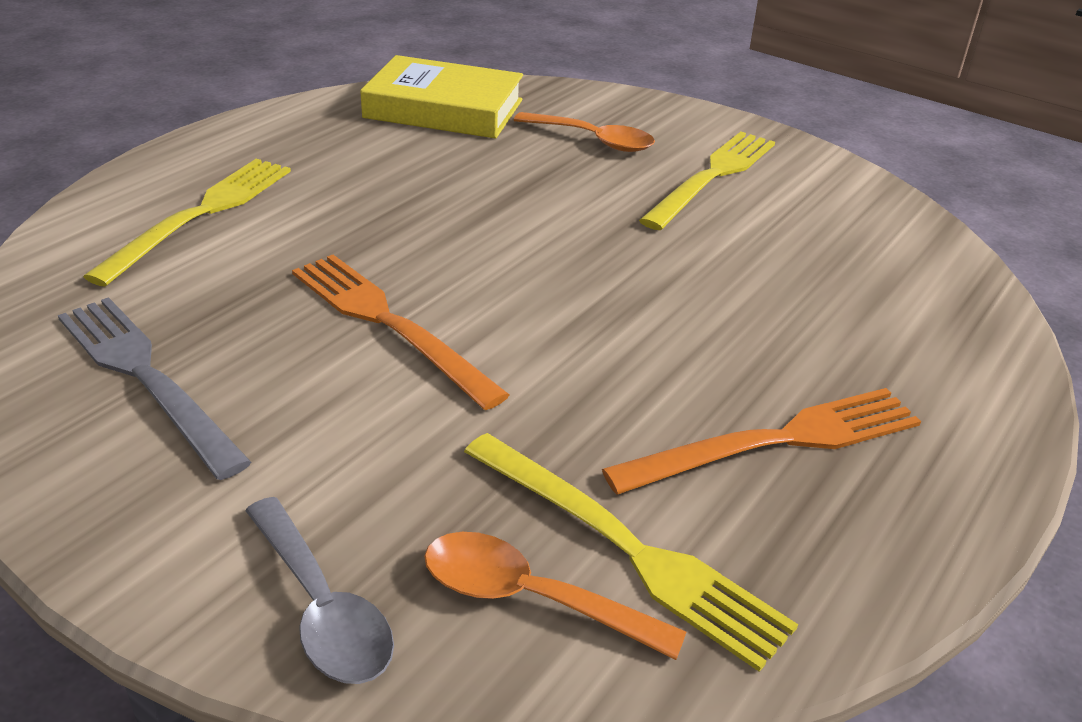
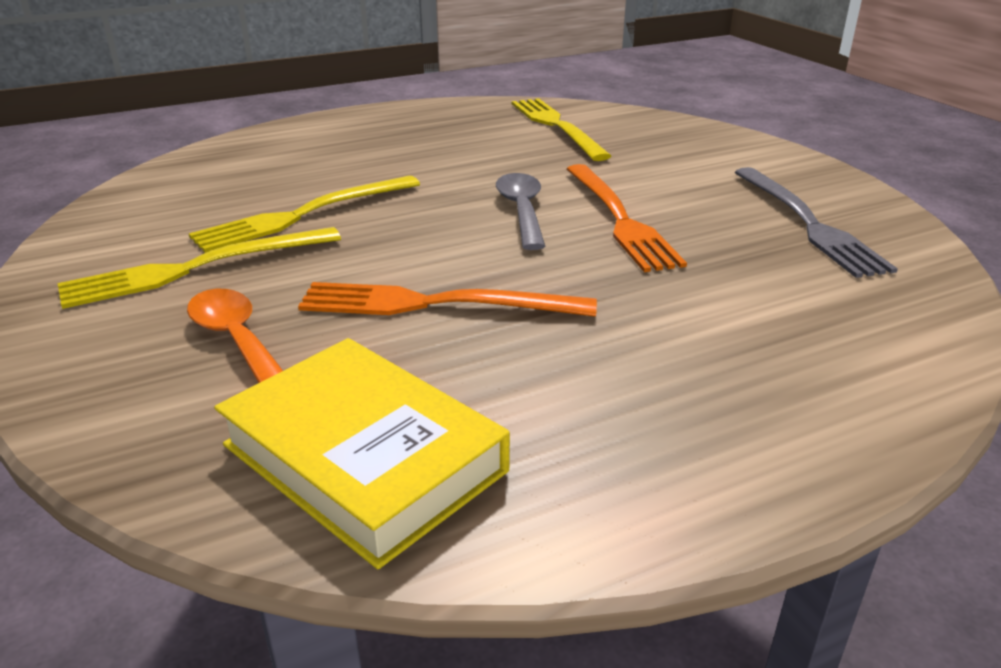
camera: 150 degrees left, 5 degrees down
(201, 215) = (778, 345): yellow fork -> yellow fork (303, 215)
(322, 608) = (705, 136): grey spoon -> grey spoon (521, 210)
(530, 598) = (611, 124): orange spoon -> none
(776, 442) = (439, 136): orange fork -> orange fork (436, 304)

